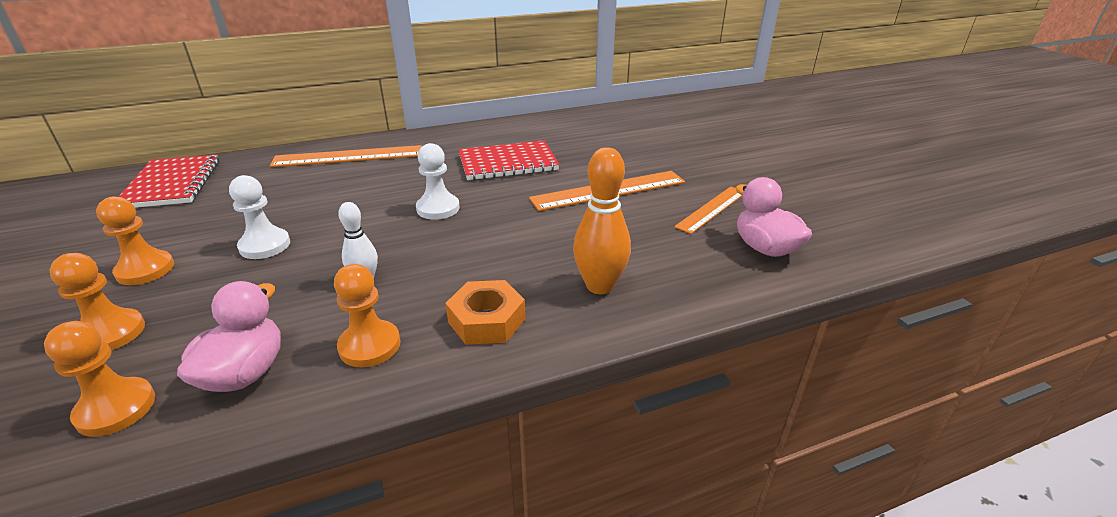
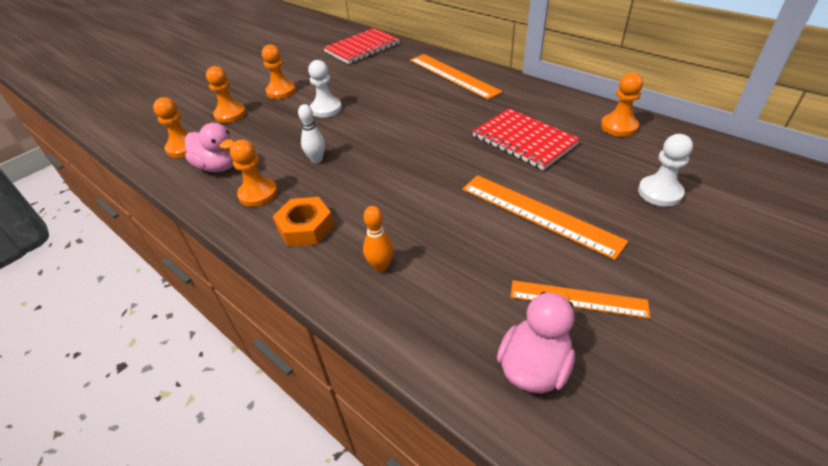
camera: 65 degrees right, 10 degrees up
(245, 373) = (219, 166): pink duck -> pink duck turned 45 degrees clockwise
(438, 208) = (421, 144): white pawn -> white pawn (660, 192)
(543, 126) = (619, 126): none -> orange pawn
(599, 286) = (381, 266): orange bowling pin -> orange bowling pin, size x0.60

